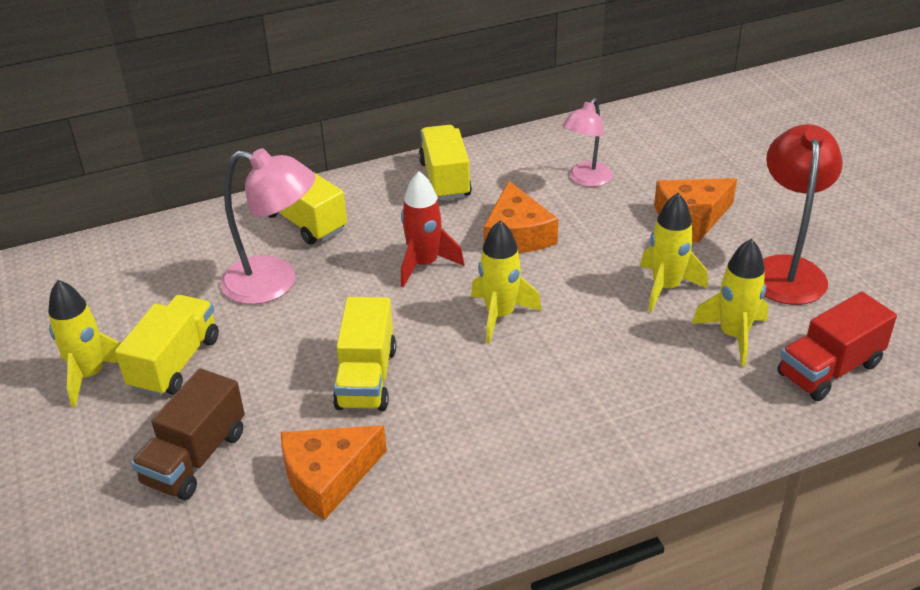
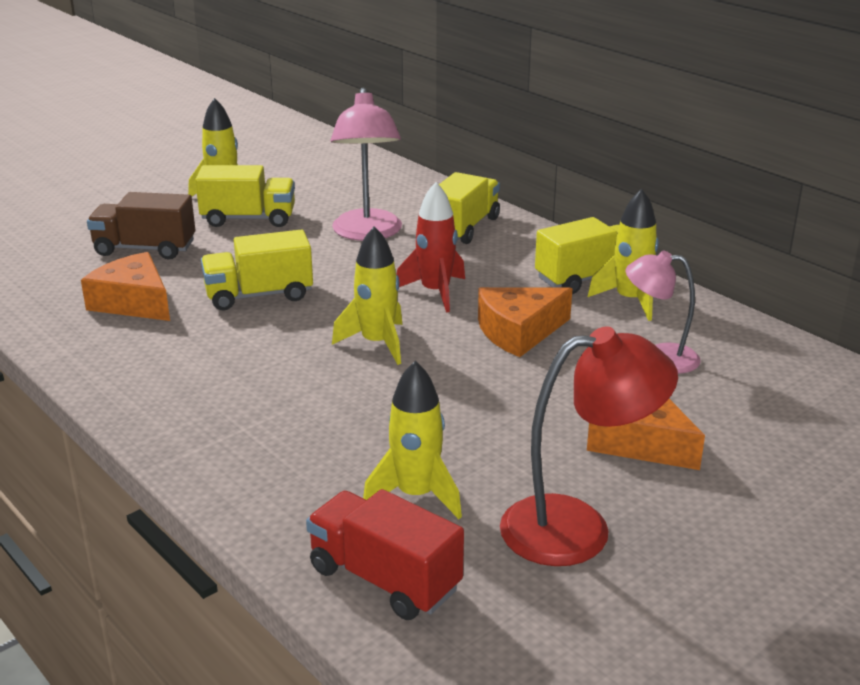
camera: 70 degrees right, 10 degrees down
(666, 288) = (481, 437): yellow rocket -> yellow rocket (630, 300)

